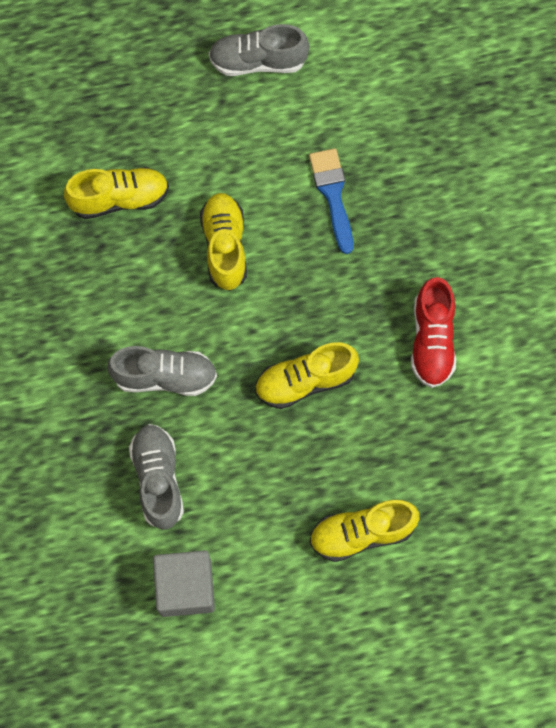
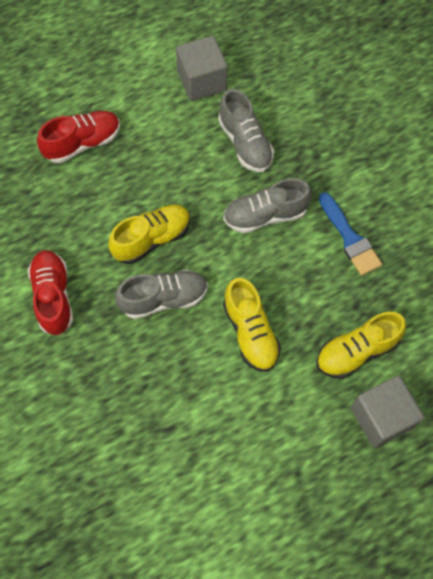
camera: 165 degrees right, 5 degrees down
(120, 130) = (381, 417): none -> grey cube
(258, 62) = (276, 527): grey shoe -> grey shoe (164, 299)
(333, 195) = (167, 405): blue brush -> blue brush (349, 238)
(361, 533) = (83, 143): yellow shoe -> red shoe

